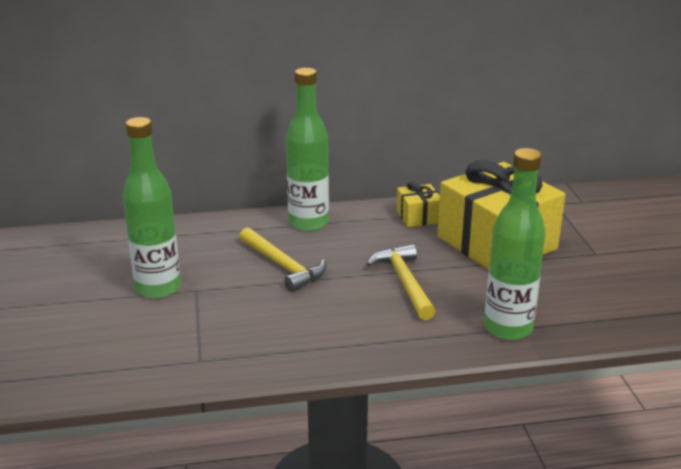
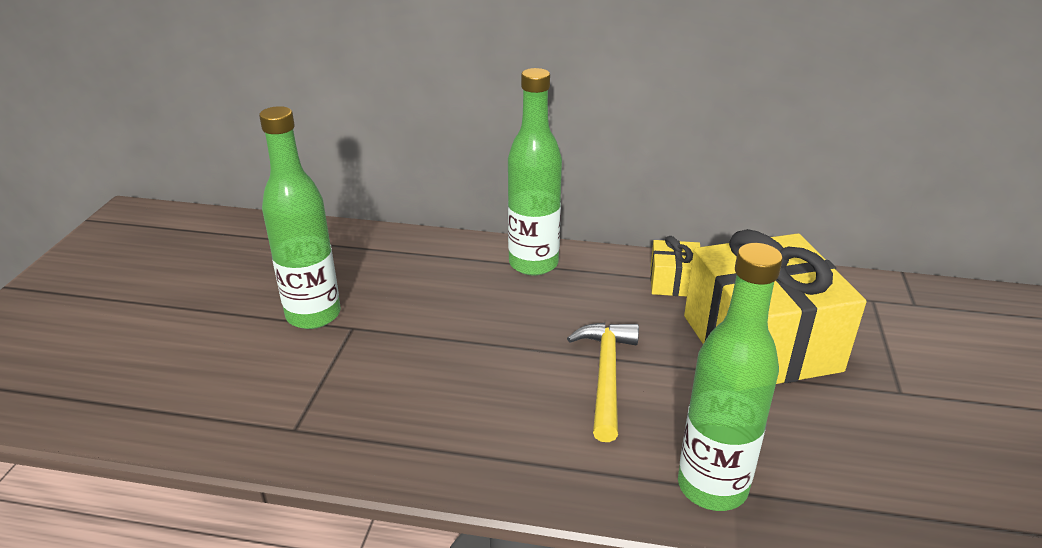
camera: 20 degrees right, 5 degrees up
(283, 266) = (469, 317): yellow hammer -> none

